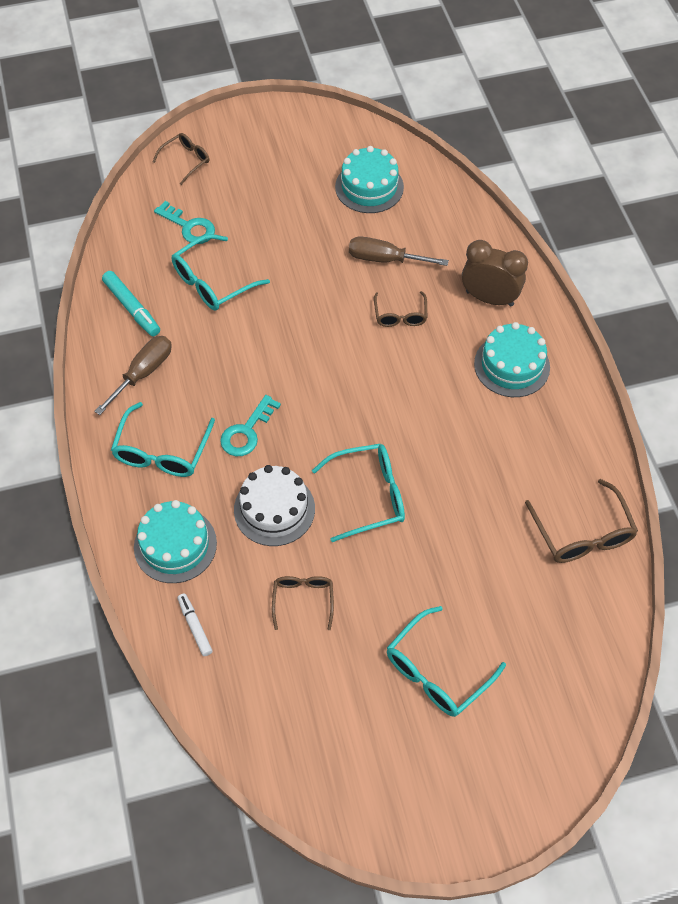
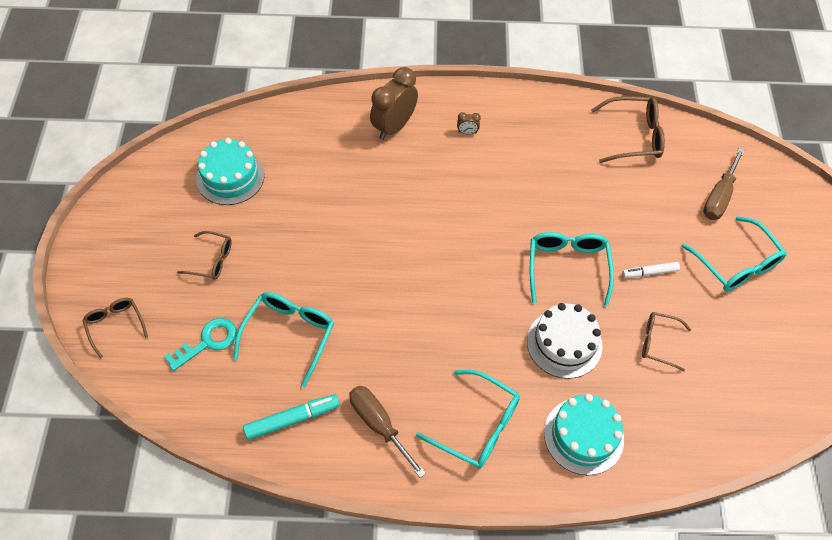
camera: 75 degrees left, 0 degrees up
(195, 626) = (670, 436): white marker -> white marker (649, 272)
(213, 282) = (289, 335): turquoise glasses -> turquoise glasses turned 135 degrees counterclockwise
(246, 432) = (476, 346): turquoise key -> none
(385, 259) = (321, 188): brown screwdriver -> brown screwdriver (719, 197)
(400, 315) = (388, 194): brown glasses -> brown glasses (211, 260)
(511, 365) = (467, 132): turquoise cake -> brown clock

